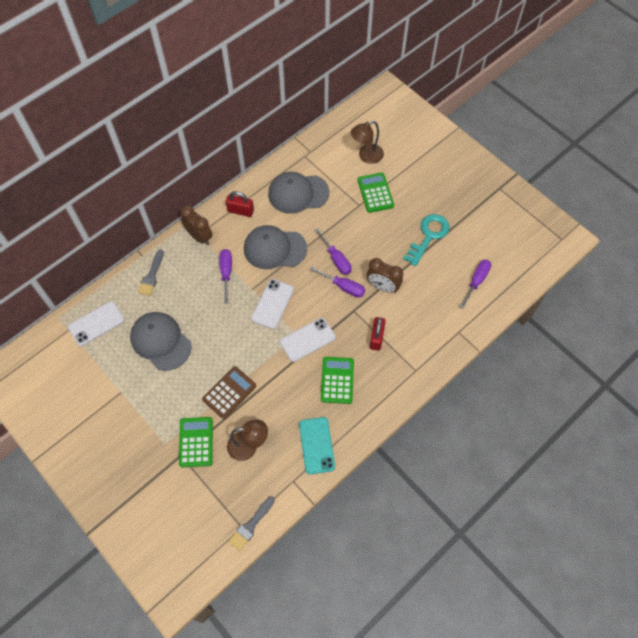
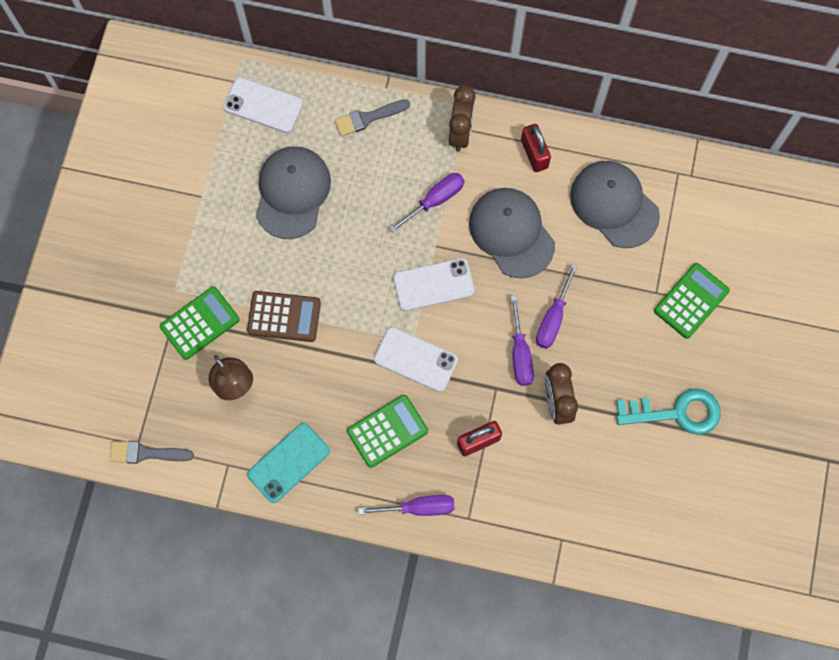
camera: 55 degrees right, 10 degrees up
(366, 156) = (740, 251): brown lamp -> none
(476, 281) = (654, 517): purple screwdriver -> purple screwdriver (418, 507)

